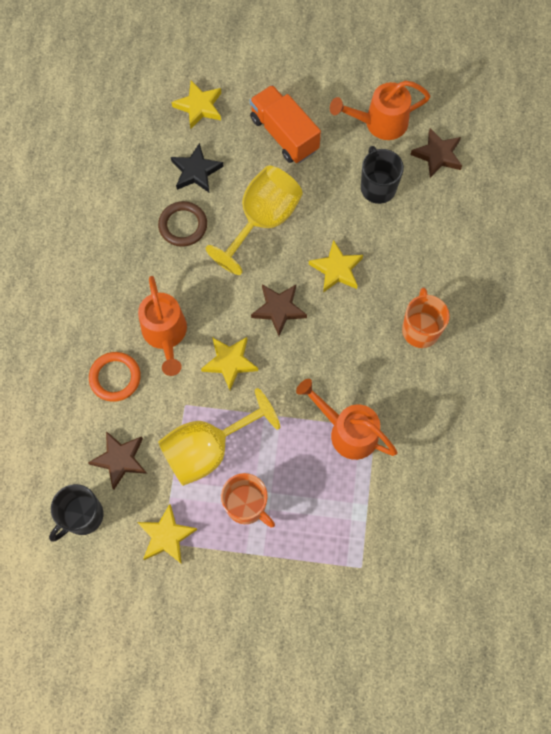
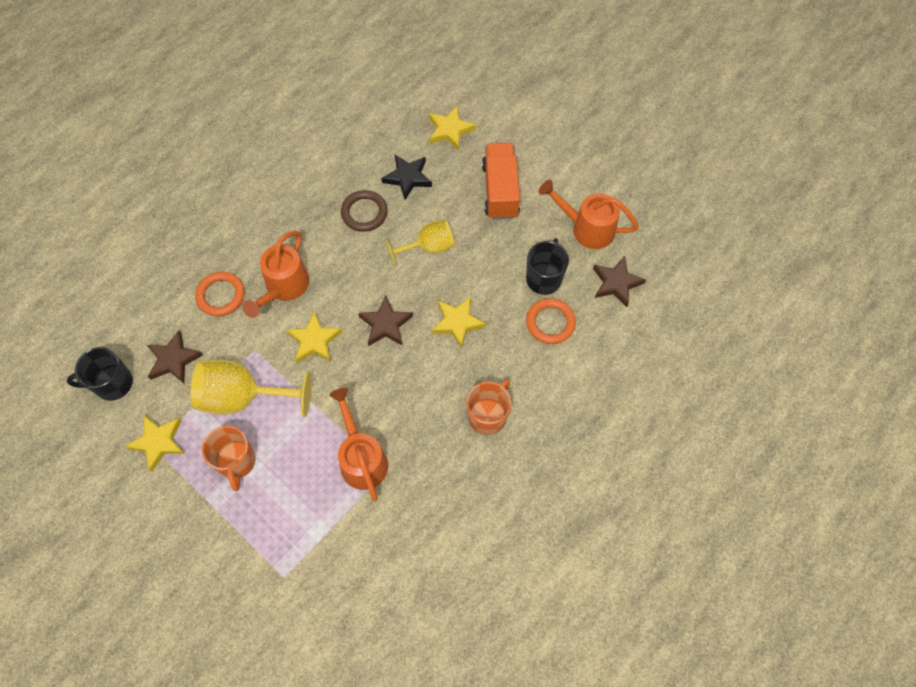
camera: 35 degrees right, 5 degrees down
(262, 221) = (428, 247): yellow goblet -> yellow goblet, size x0.63
(411, 221) = (550, 322): none -> orange ring

